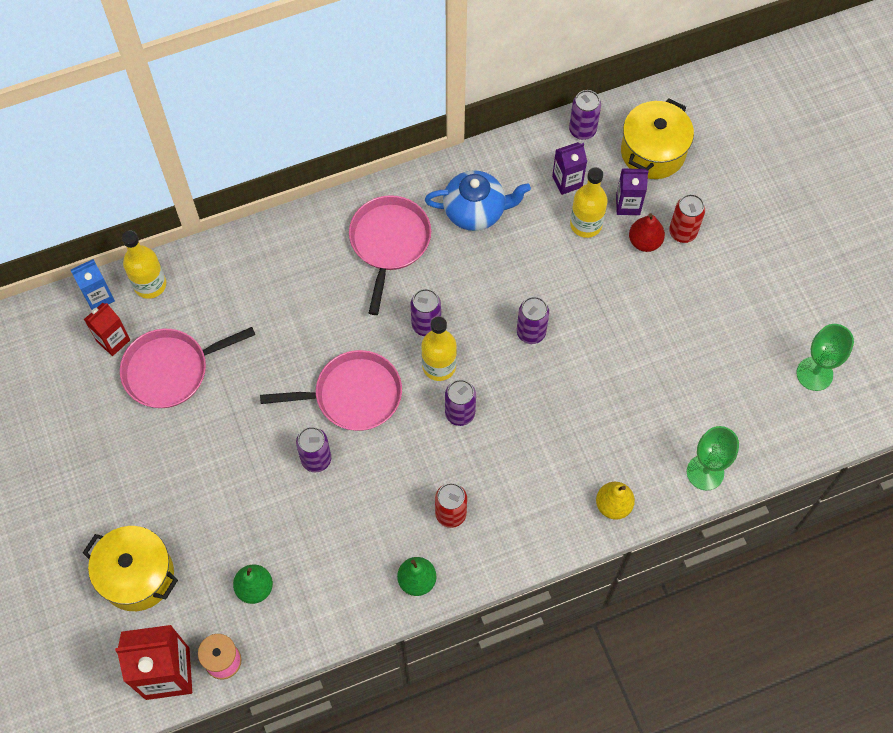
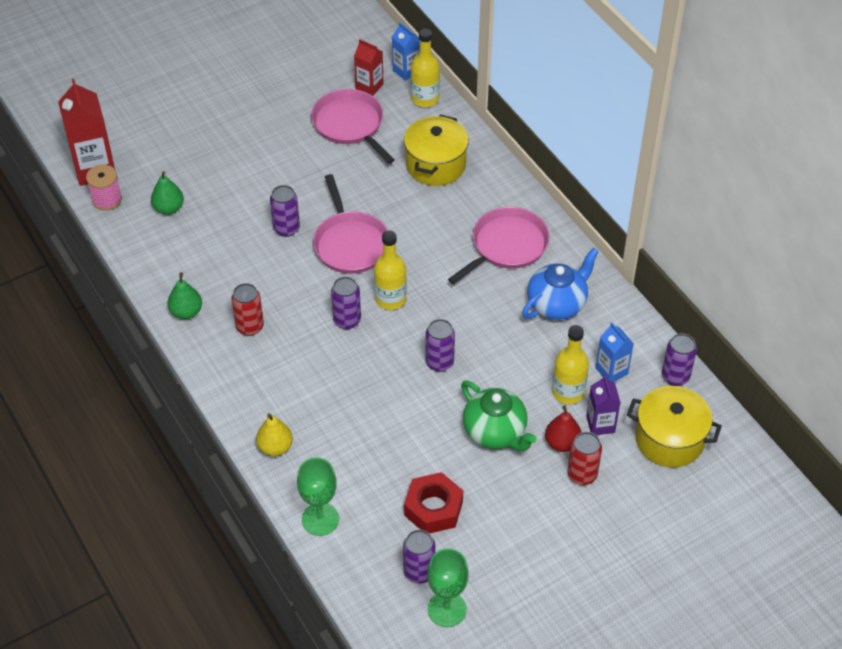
camera: 80 degrees right, 15 degrees down
(137, 575) = (171, 137): yellow pot -> yellow pot (435, 165)
(389, 242) = (506, 246): pink pan -> pink pan turned 45 degrees counterclockwise
(426, 325) = (429, 284): purple can -> purple can (419, 572)
(475, 211) = (557, 304): blue teapot -> blue teapot turned 120 degrees counterclockwise
(567, 182) = (611, 371): purple carton -> blue carton
(624, 297) = (495, 432): none -> green teapot
(704, 367) = (433, 508): none -> red nut

